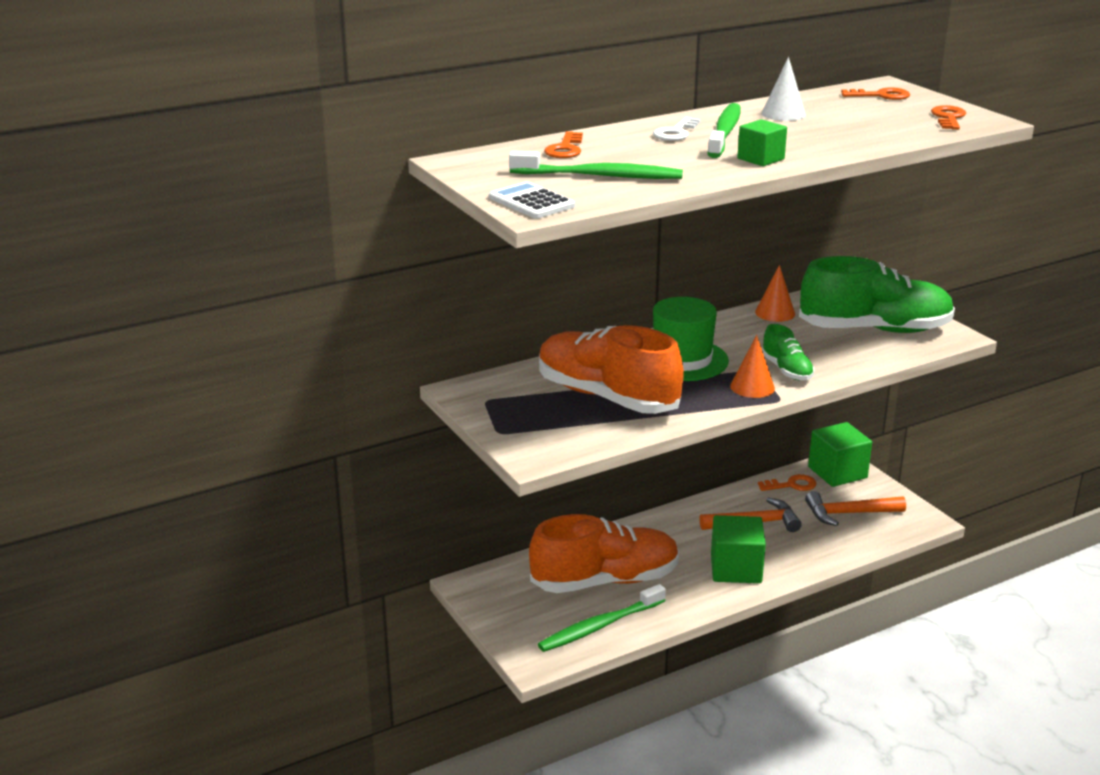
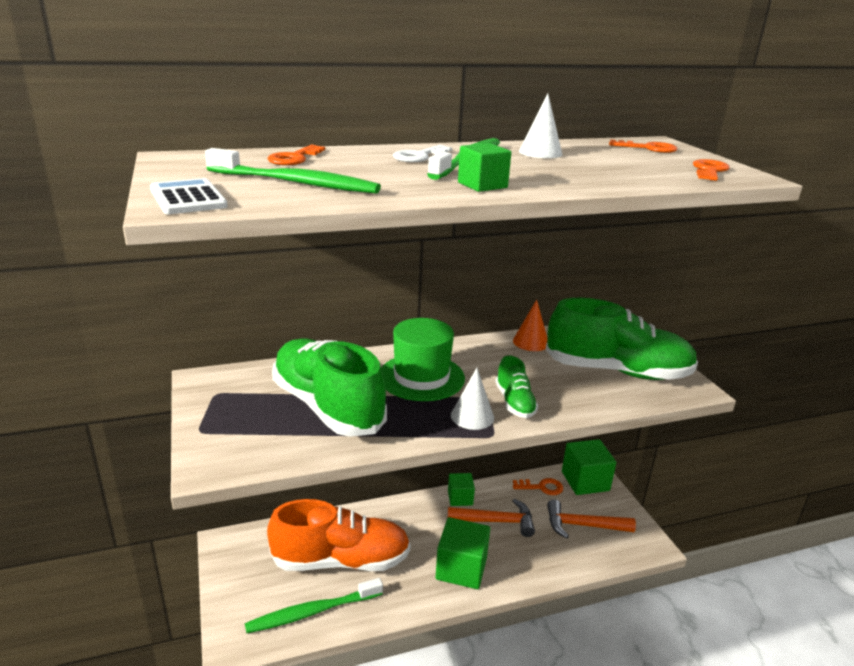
camera: 10 degrees right, 0 degrees up
(606, 397) = (327, 406): orange shoe -> green shoe
(706, 507) = (460, 498): none -> green cube
(752, 387) = (472, 416): orange cone -> white cone

